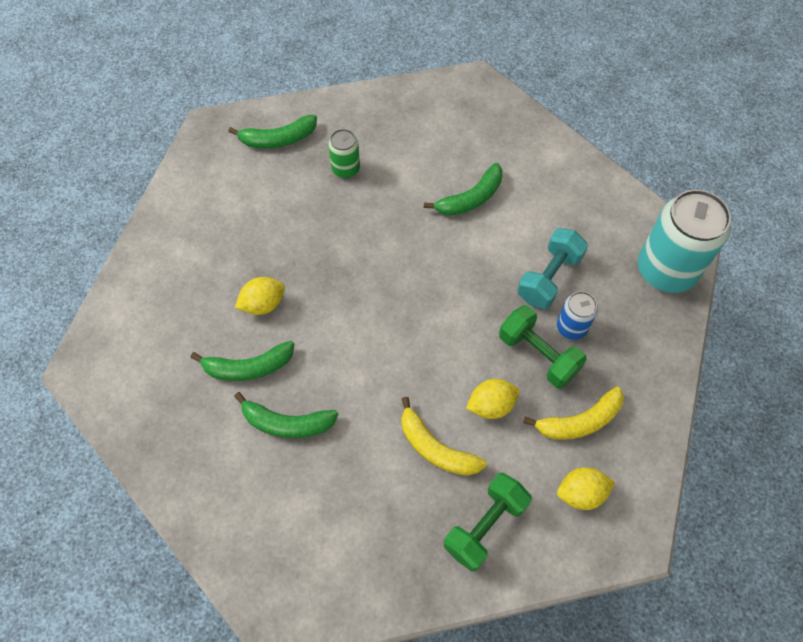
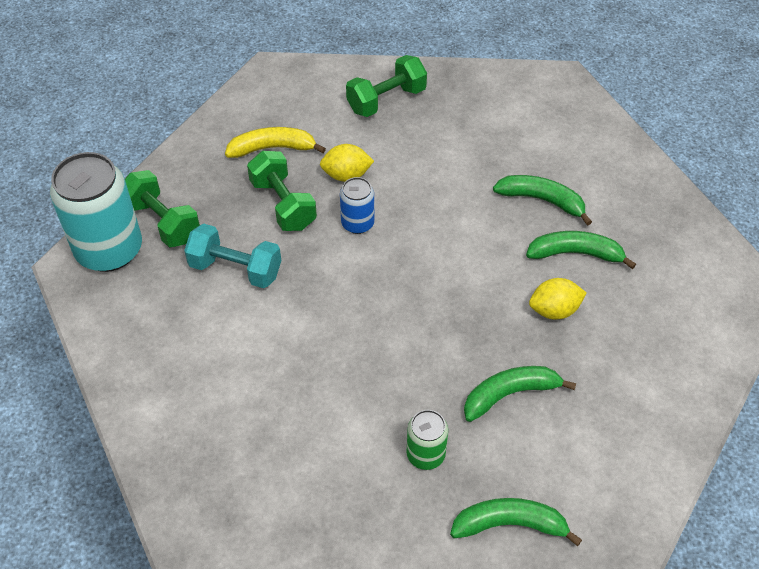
camera: 165 degrees left, 10 degrees down
(435, 448) = (409, 155): yellow banana -> none
(470, 198) = (281, 376): green banana -> green banana (510, 394)
(549, 278) = (235, 269): turquoise dumbbell -> turquoise dumbbell turned 60 degrees clockwise
(571, 327) = (238, 220): blue can -> blue can (357, 223)
(581, 493) = (298, 104): yellow lemon -> none
(638, 308) = (162, 222): none -> green dumbbell

